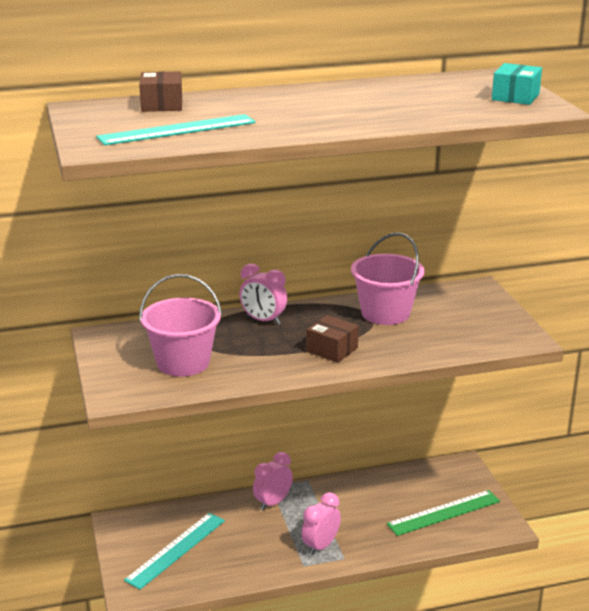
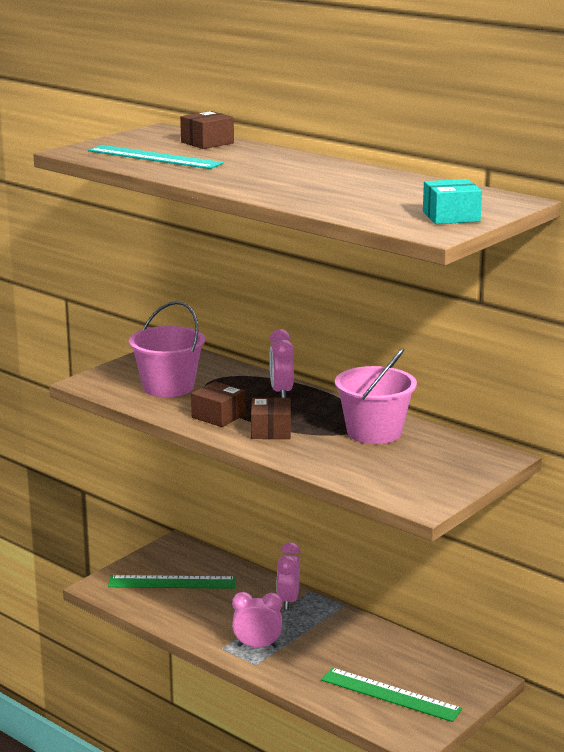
camera: 55 degrees right, 5 degrees down
(176, 550) = (172, 582): turquoise ruler -> green ruler
(273, 503) = (288, 601): pink clock -> pink clock turned 90 degrees counterclockwise
(274, 361) = (218, 416): none -> brown box

